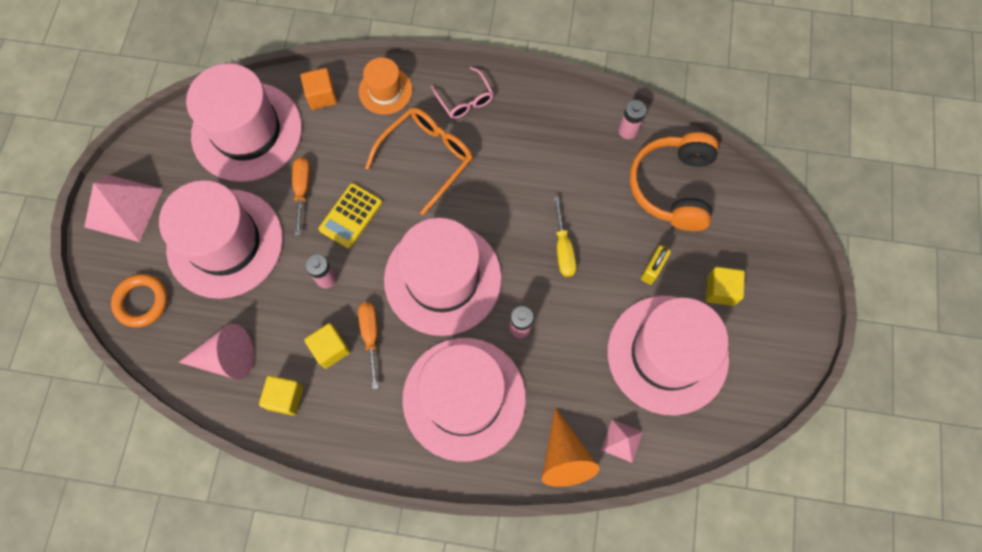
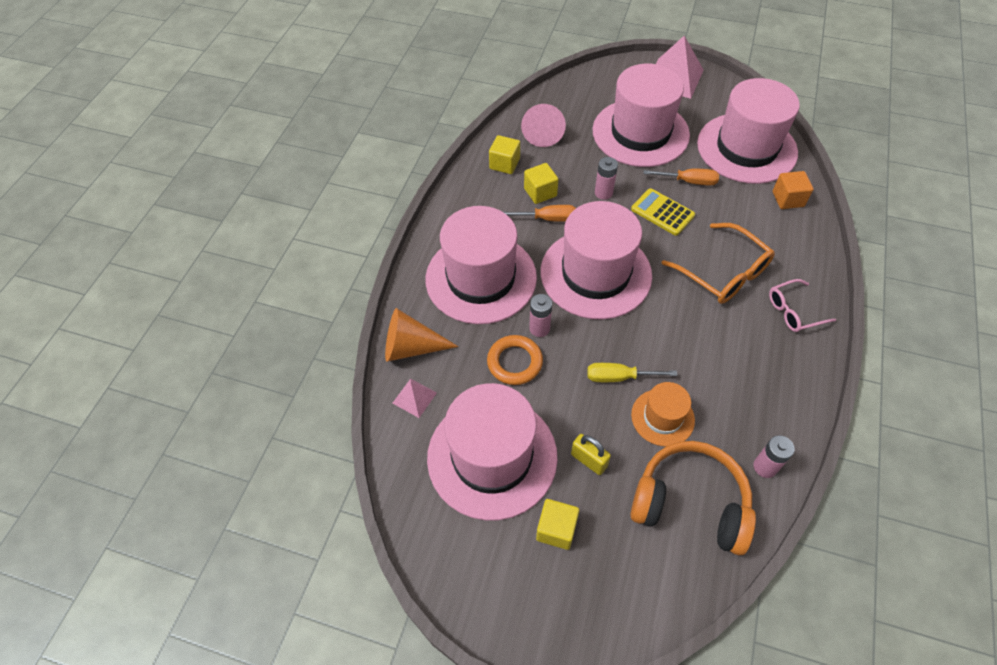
camera: 100 degrees right, 15 degrees down
(142, 302) = (594, 88): orange ring -> orange ring (514, 362)
(385, 91) = (798, 246): orange hat -> orange hat (662, 417)

